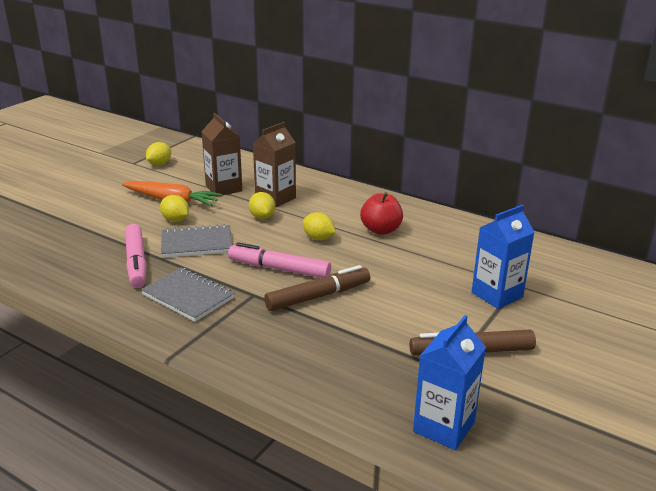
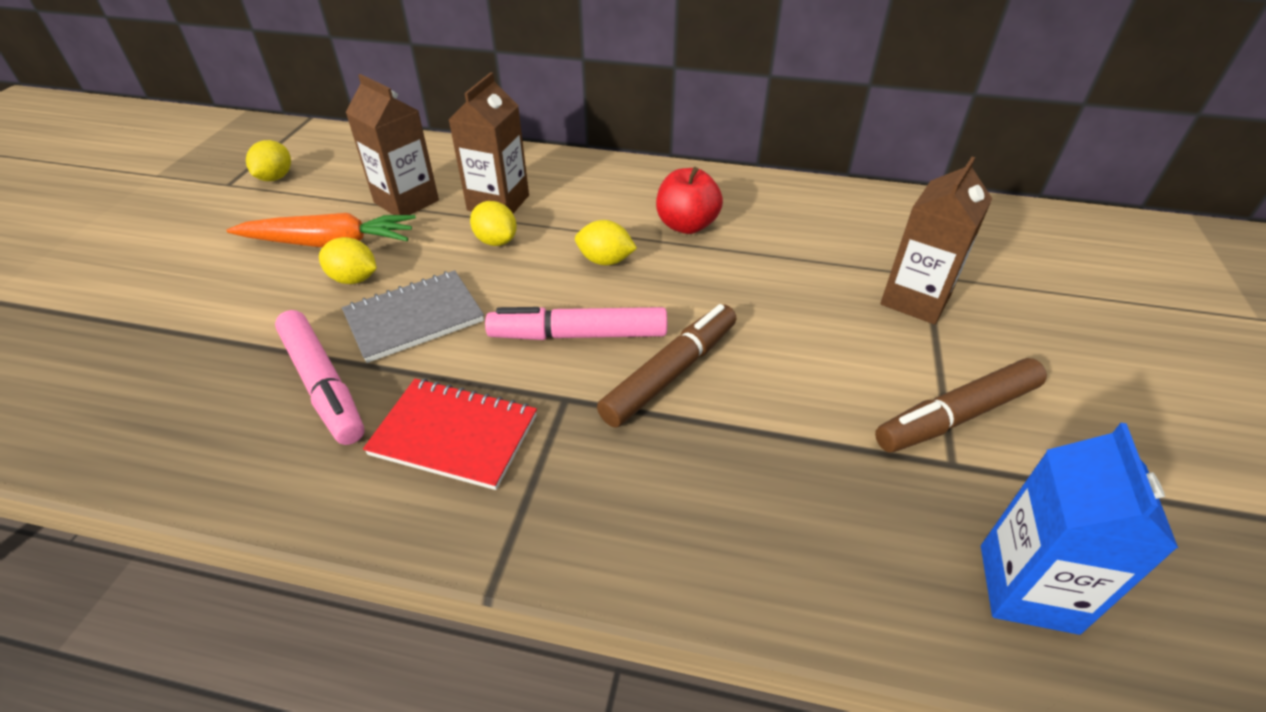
camera: 20 degrees left, 15 degrees up
(188, 296) = (454, 435): grey notebook -> red notebook
(497, 295) = (915, 299): blue carton -> brown carton

